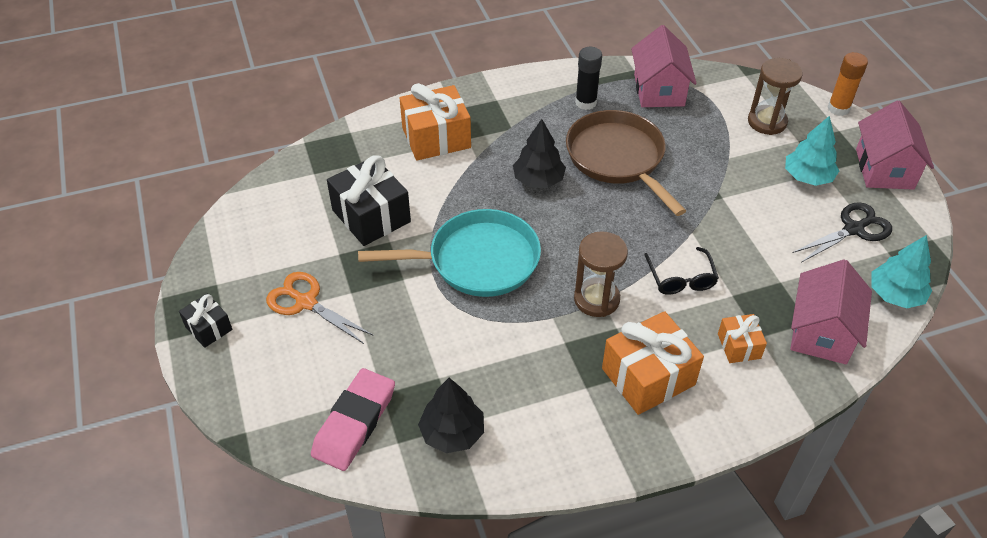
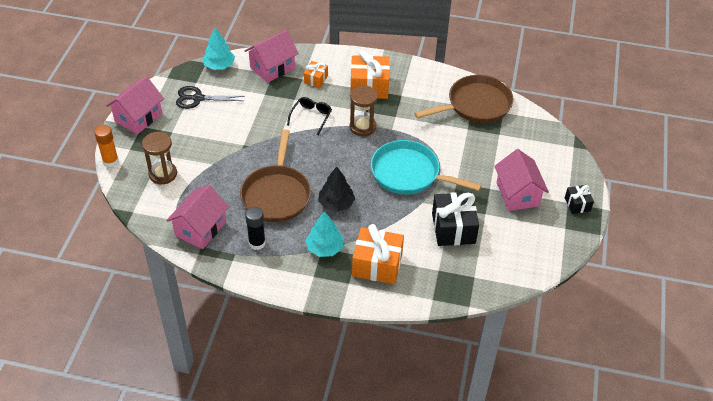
camera: 150 degrees left, 0 degrees up
(306, 302) = (517, 194): orange scissors -> pink house
(354, 422) = (519, 128): pink eraser -> none
(452, 433) = (475, 105): black tree -> brown pan
(807, 177) = (184, 133): turquoise tree -> turquoise tree (324, 248)

